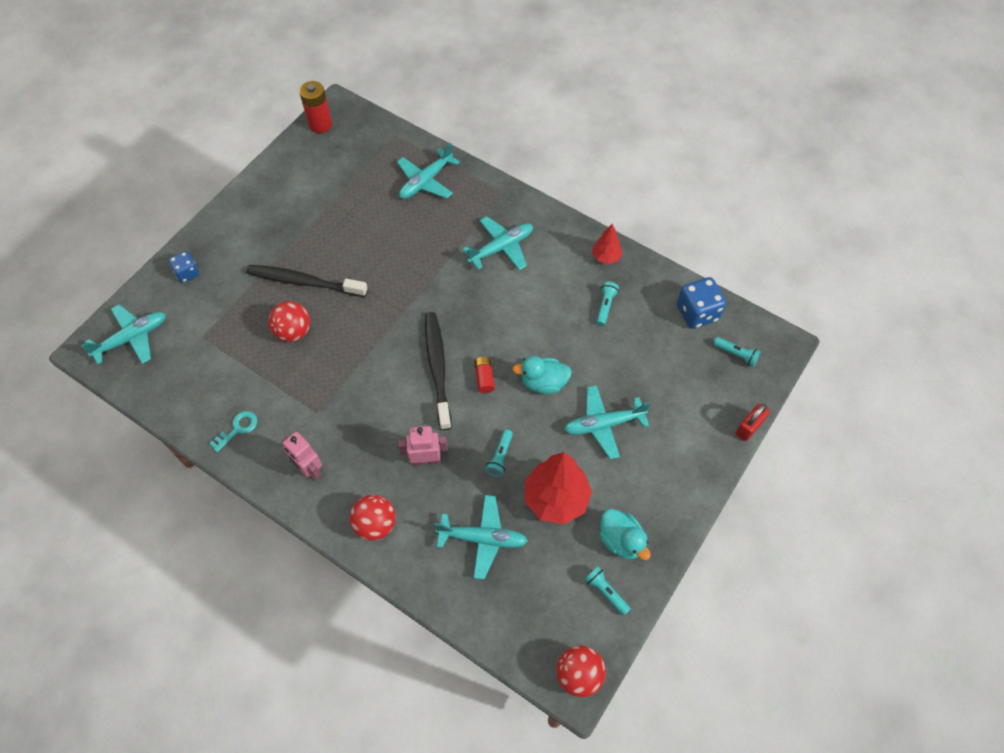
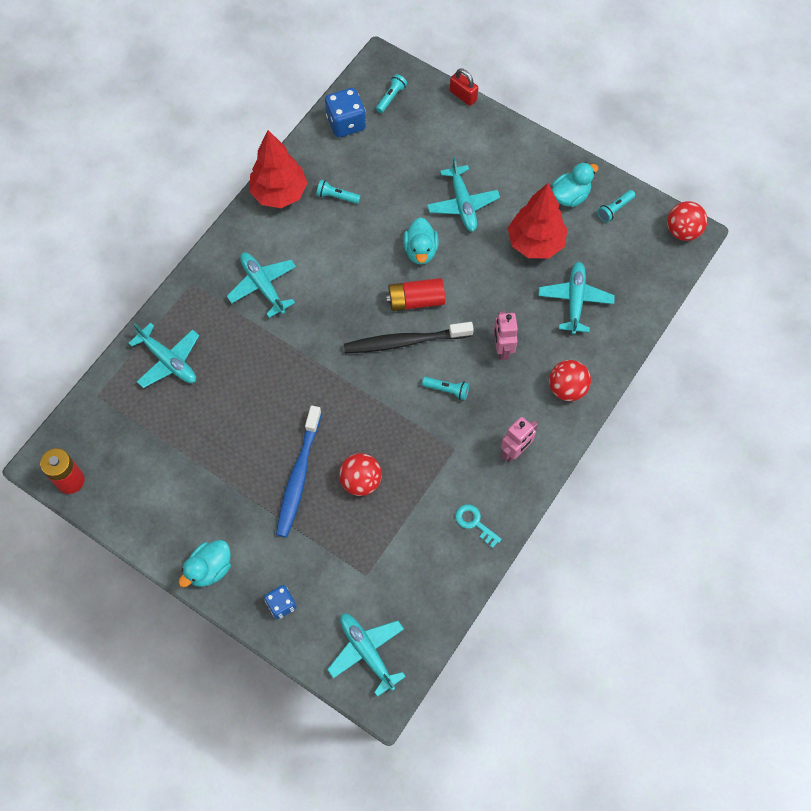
camera: 90 degrees left, 5 degrees up
(229, 221) = (210, 569): none -> turquoise duck
(304, 282) = (298, 476): black toothbrush -> blue toothbrush
(484, 378) = (416, 300): red battery -> red battery, size x1.67
(500, 457) = (497, 287): turquoise flashlight -> turquoise flashlight (447, 390)
(606, 257) = (279, 193): red tree -> red tree, size x1.92

